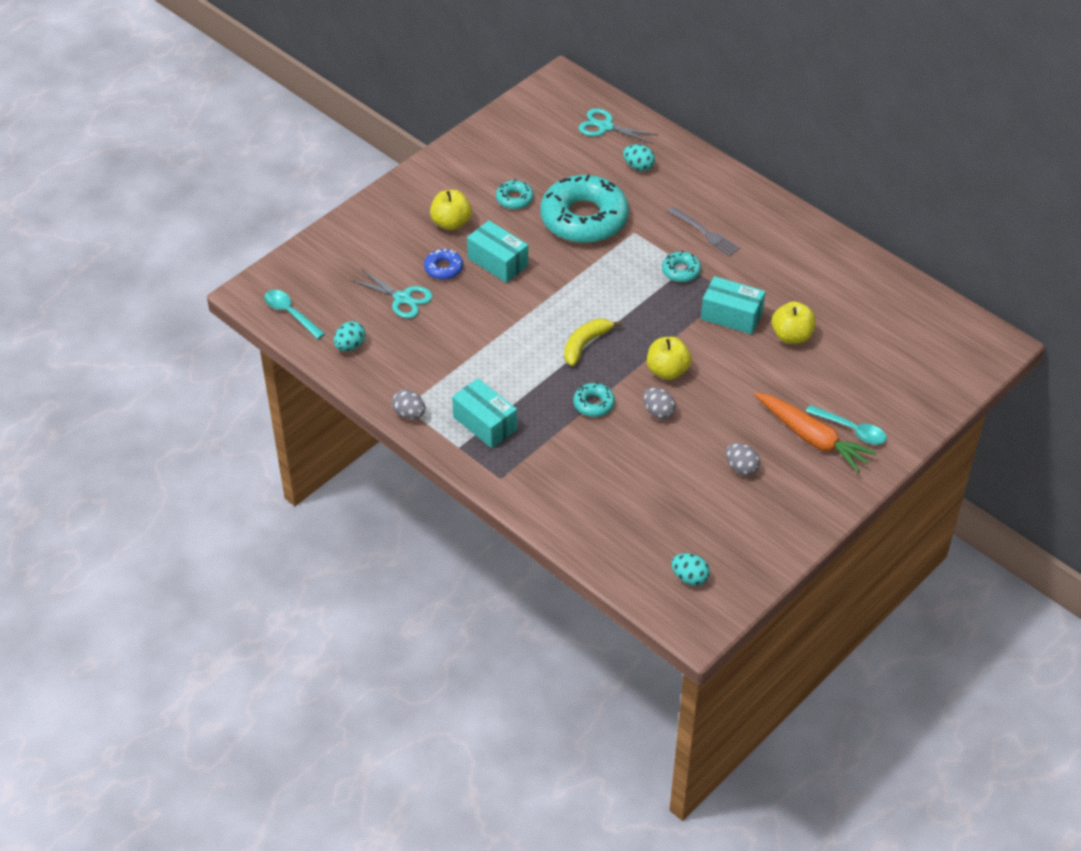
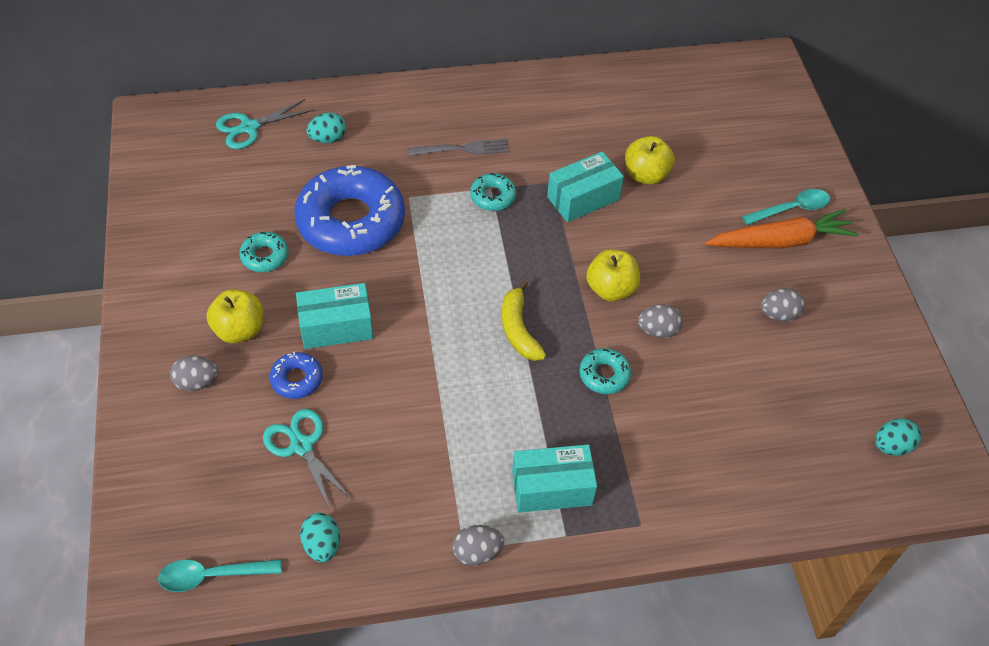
camera: 55 degrees left, 5 degrees up
(398, 229) = (197, 382): none -> grey egg
(402, 298) = (301, 446): turquoise scissors -> turquoise scissors turned 105 degrees counterclockwise
(584, 218) = (351, 221): turquoise donut -> blue donut

